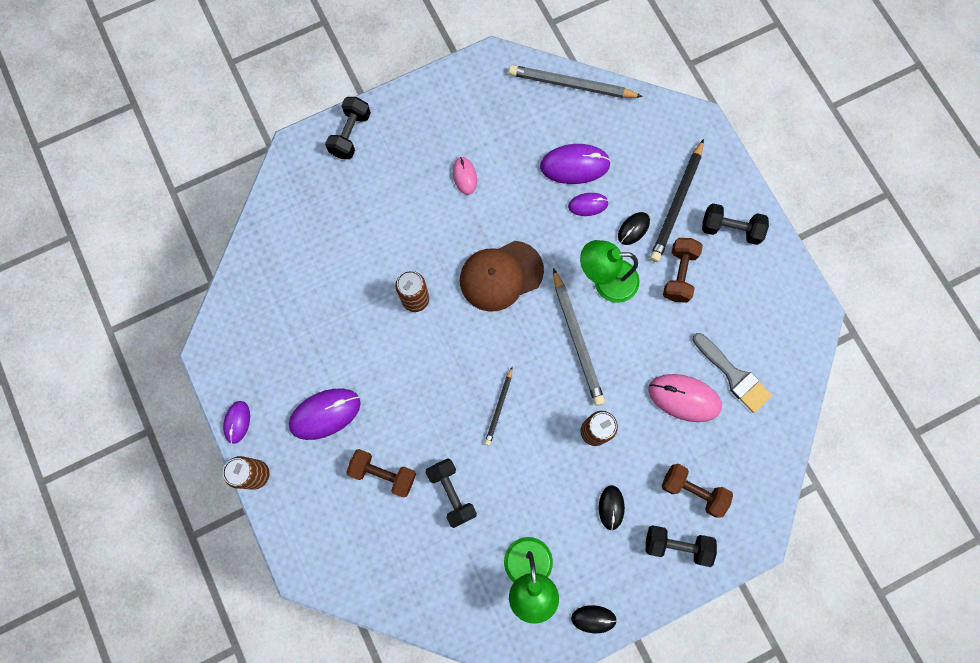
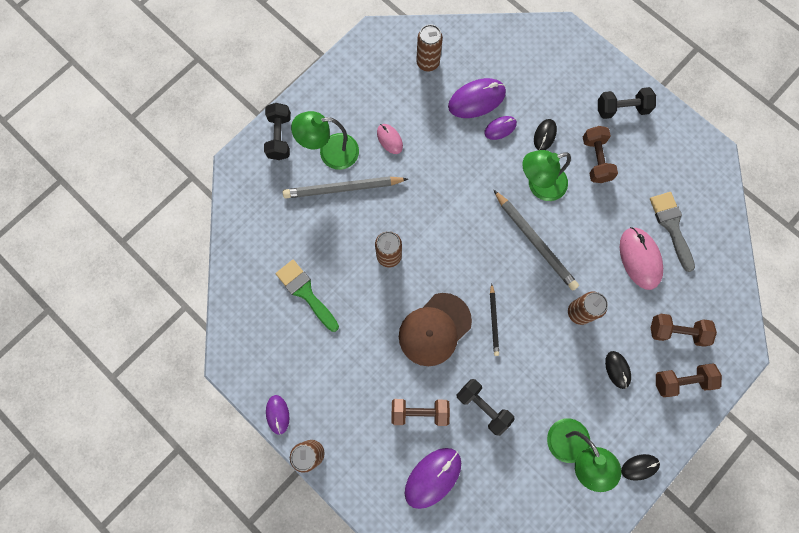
camera: 20 degrees left, 0 degrees up
(314, 307) = (305, 292): none -> green brush
(325, 414) = (350, 380): purple mouse -> purple mouse (433, 477)
(397, 169) = (330, 152): none -> green lamp
(501, 276) = (452, 211): brown cap -> brown cap (434, 329)
(537, 108) = (428, 63): none -> brown can
(571, 85) = (448, 35): grey pencil -> grey pencil (343, 188)
(676, 203) = (571, 103): black pencil -> none
(676, 545) = (681, 380): black dumbbell -> brown dumbbell
(684, 398) = (640, 258): pink mouse -> pink mouse turned 75 degrees clockwise
(733, 375) = (671, 226): grey brush -> grey brush turned 135 degrees counterclockwise

